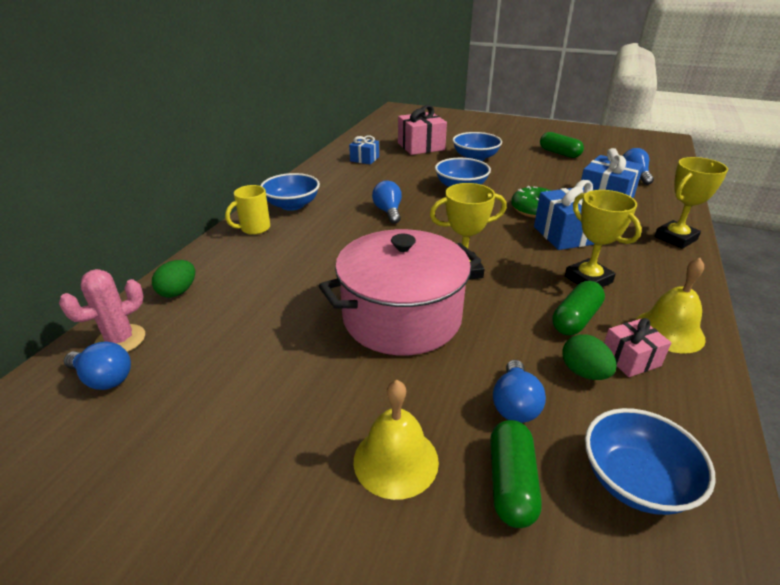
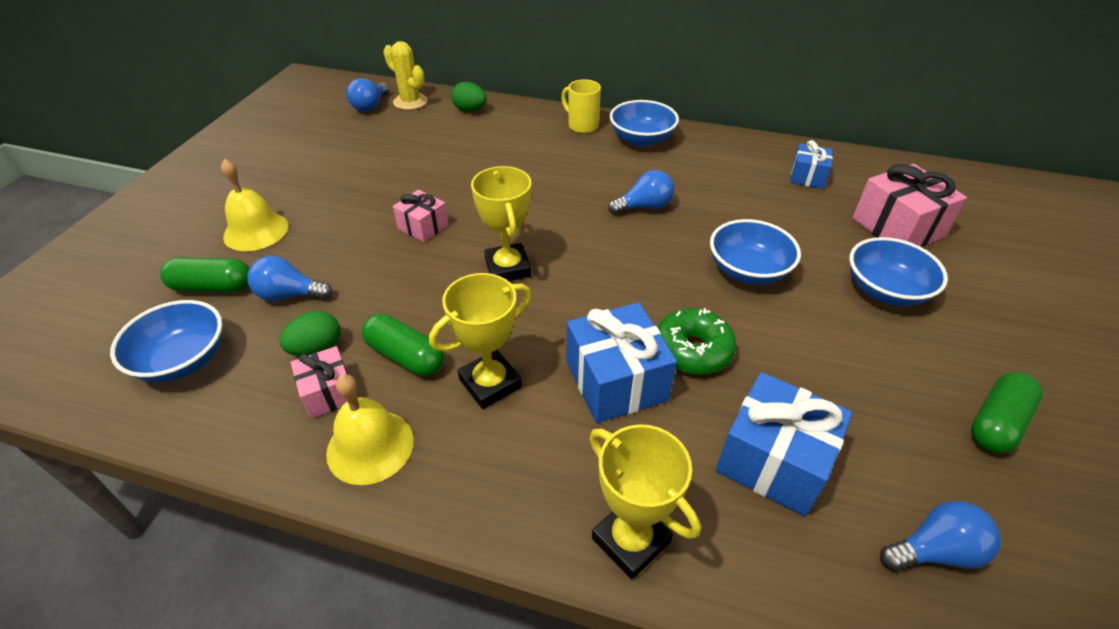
camera: 85 degrees right, 10 degrees up
(120, 340) = (410, 102): pink cactus -> yellow cactus
(402, 317) = (423, 227): pink pot -> pink gift

